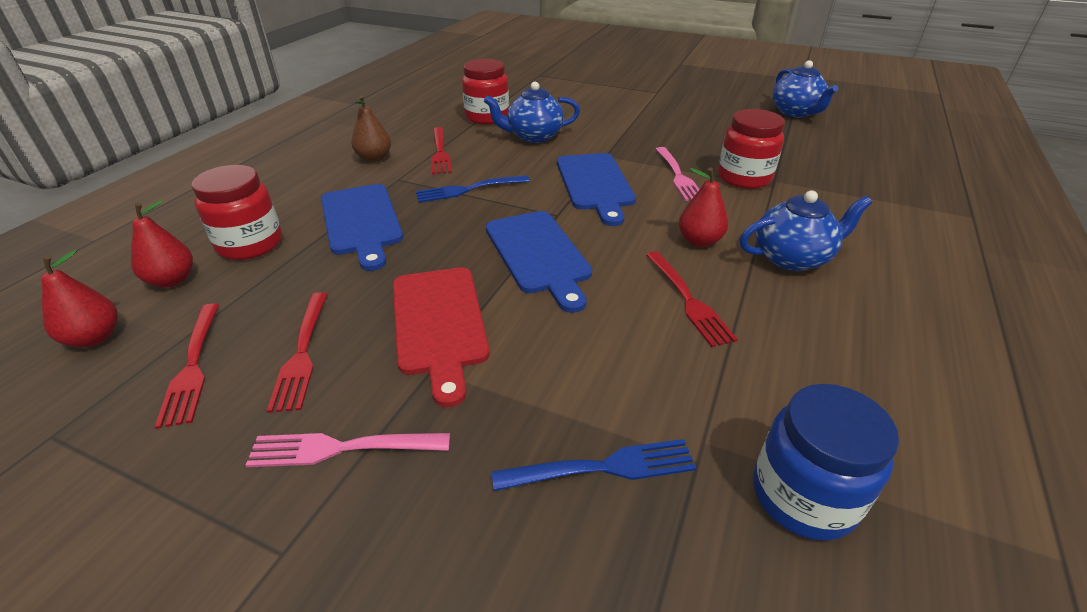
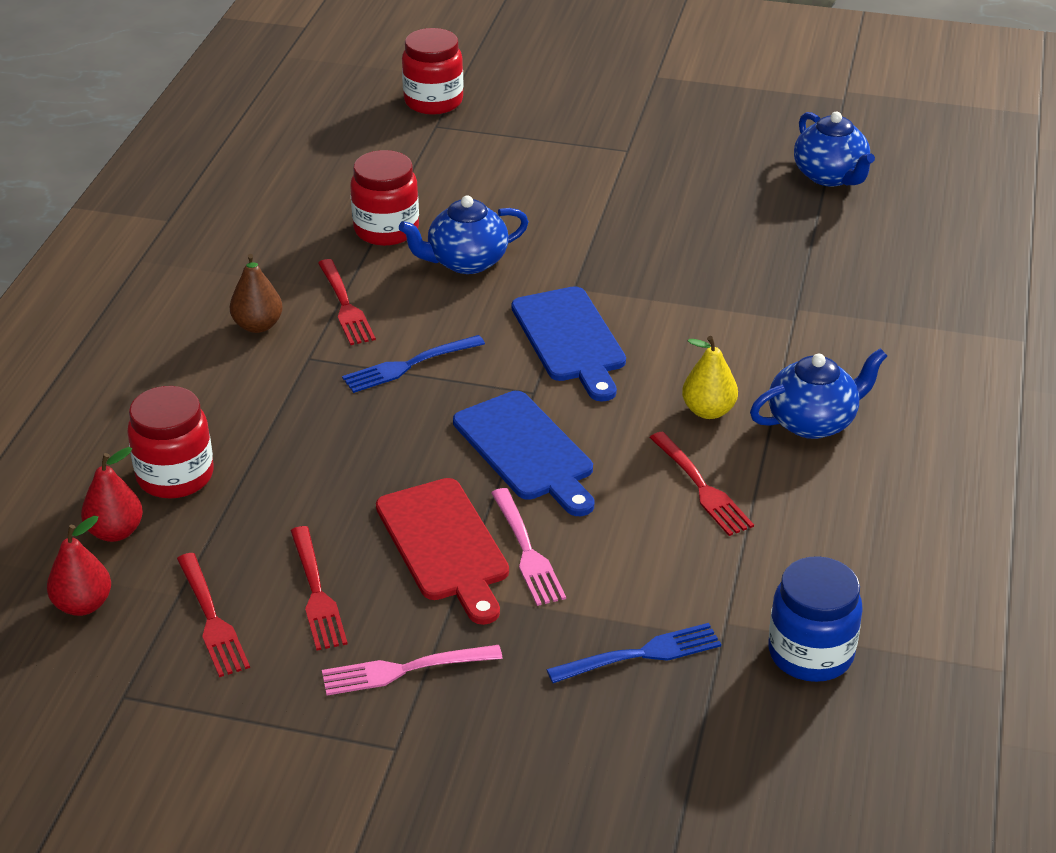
camera: 10 degrees left, 0 degrees up
(361, 222) = (295, 429): blue cutting board -> none
(678, 176) = (674, 314): pink fork -> pink fork (527, 551)
(699, 241) = (708, 411): red pear -> yellow pear
(744, 178) = (758, 308): red jar -> red jar (433, 101)

